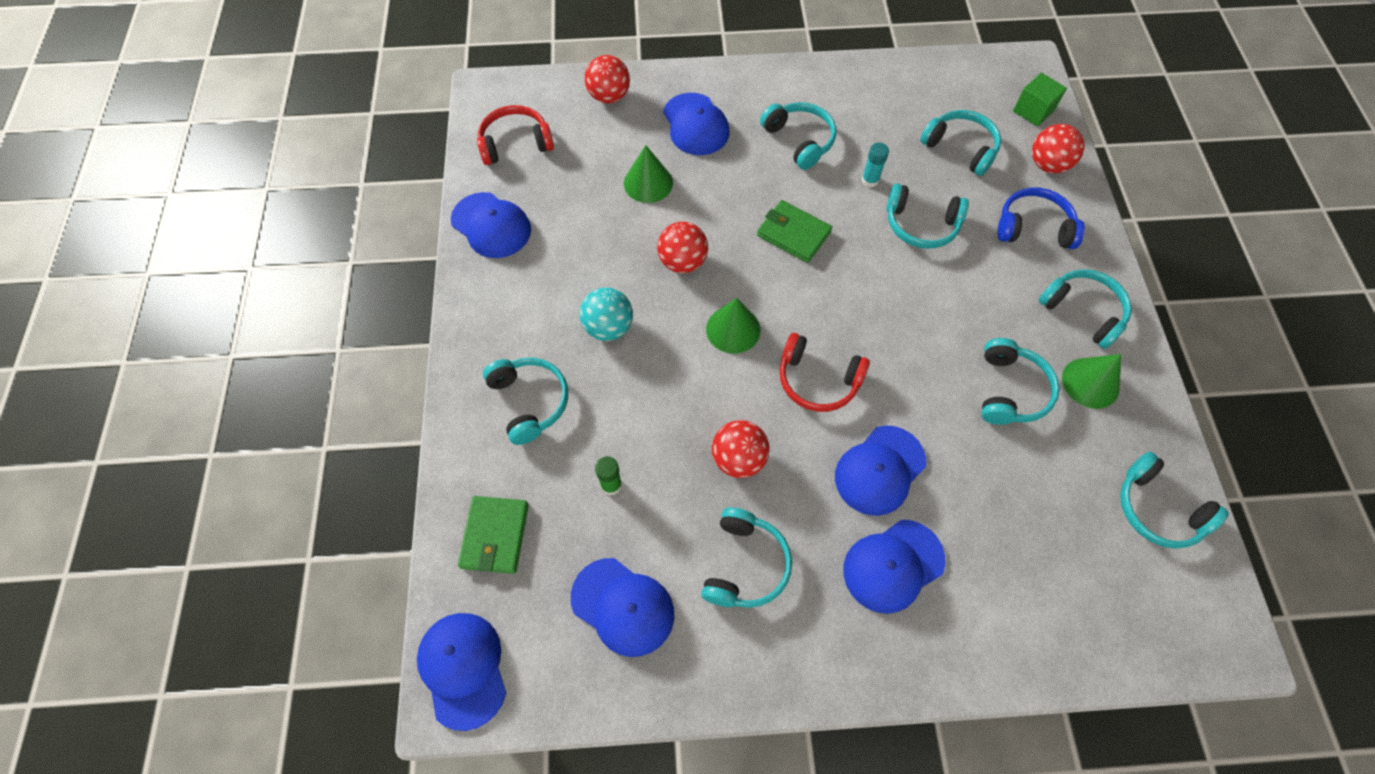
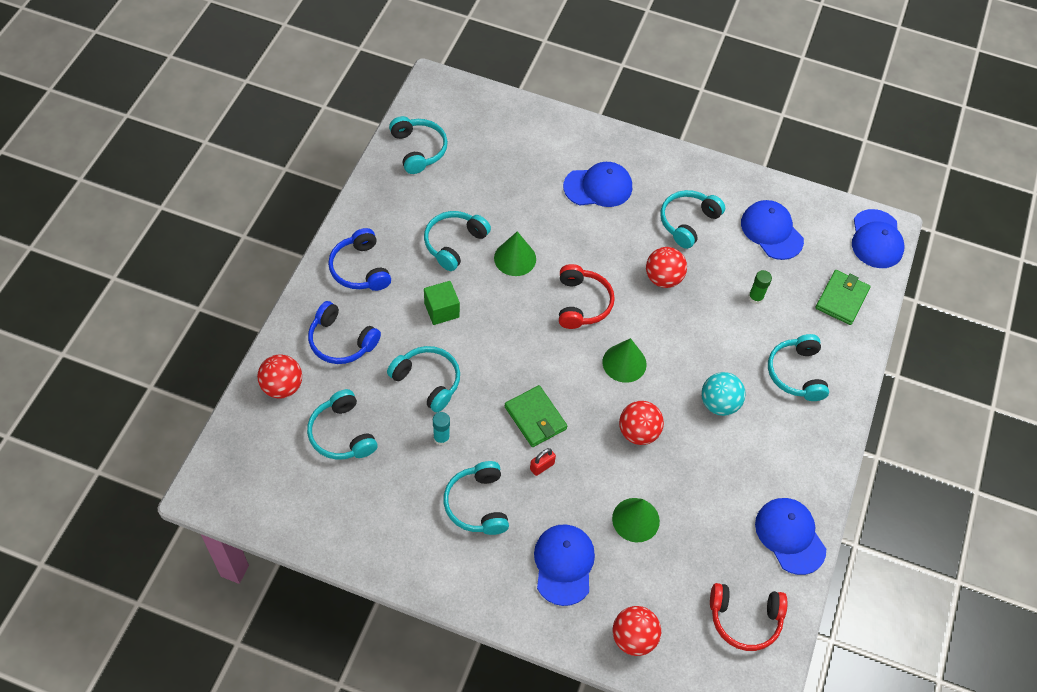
camera: 160 degrees left, 5 degrees down
(760, 193) = (542, 466): none -> red padlock
(818, 380) = (582, 303): red headphones -> red headphones turned 45 degrees clockwise
(879, 470) = (574, 235): blue cap -> none
(1033, 111) = (248, 441): green cube -> green cube (441, 310)
(1083, 312) = (360, 269): turquoise headphones -> blue headphones
(1090, 383) = (396, 226): green cone -> green cone (515, 258)

